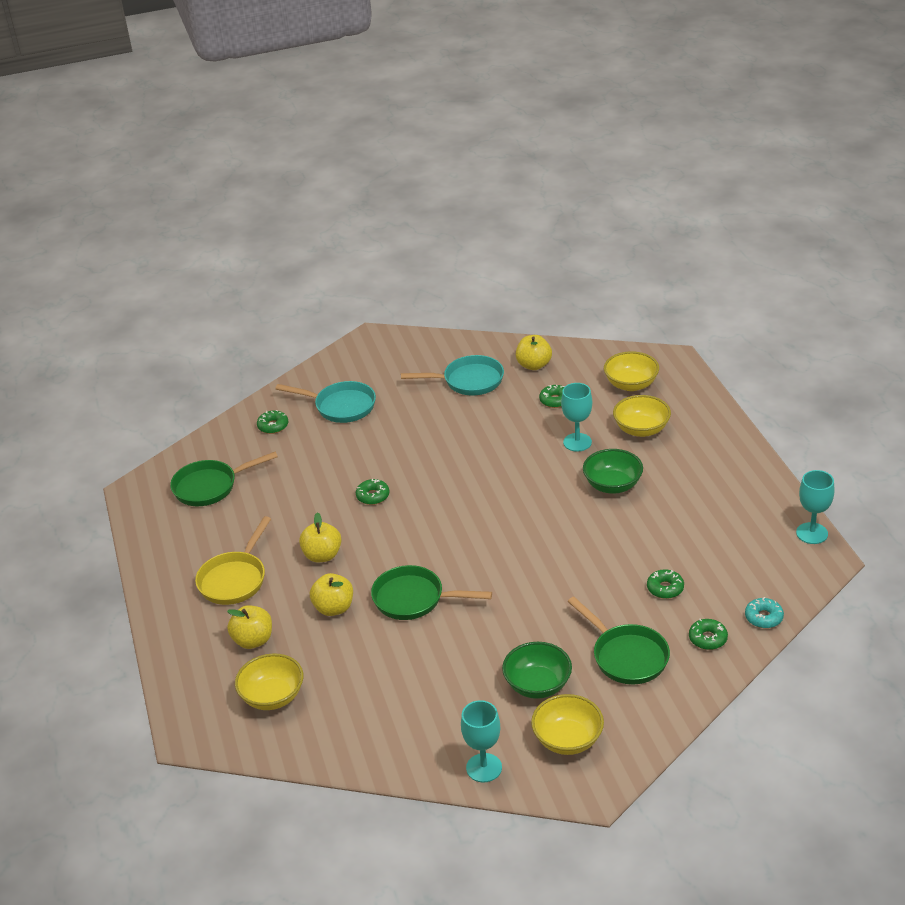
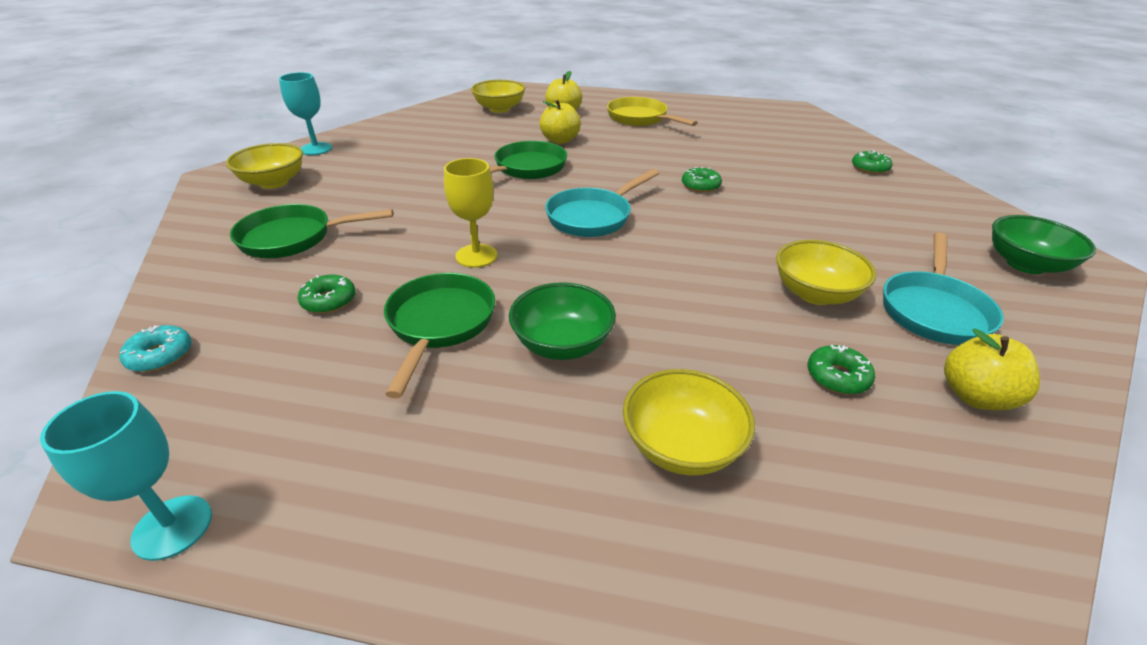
camera: 115 degrees right, 0 degrees up
(210, 486) = (778, 130): green pan -> green pan (439, 325)
(322, 555) = (632, 149): yellow apple -> none
(341, 406) = (896, 207): turquoise pan -> turquoise pan (593, 217)
(537, 685) = (345, 188): green bowl -> green bowl (1025, 264)
(565, 556) = (476, 256): none -> yellow goblet
(577, 442) = (697, 353): turquoise goblet -> none
(631, 384) = (857, 511): yellow bowl -> yellow bowl (815, 294)
(708, 638) = (218, 295): green donut -> none

